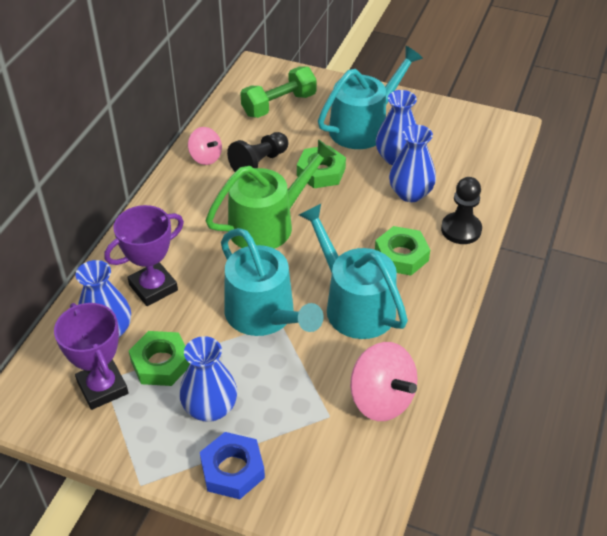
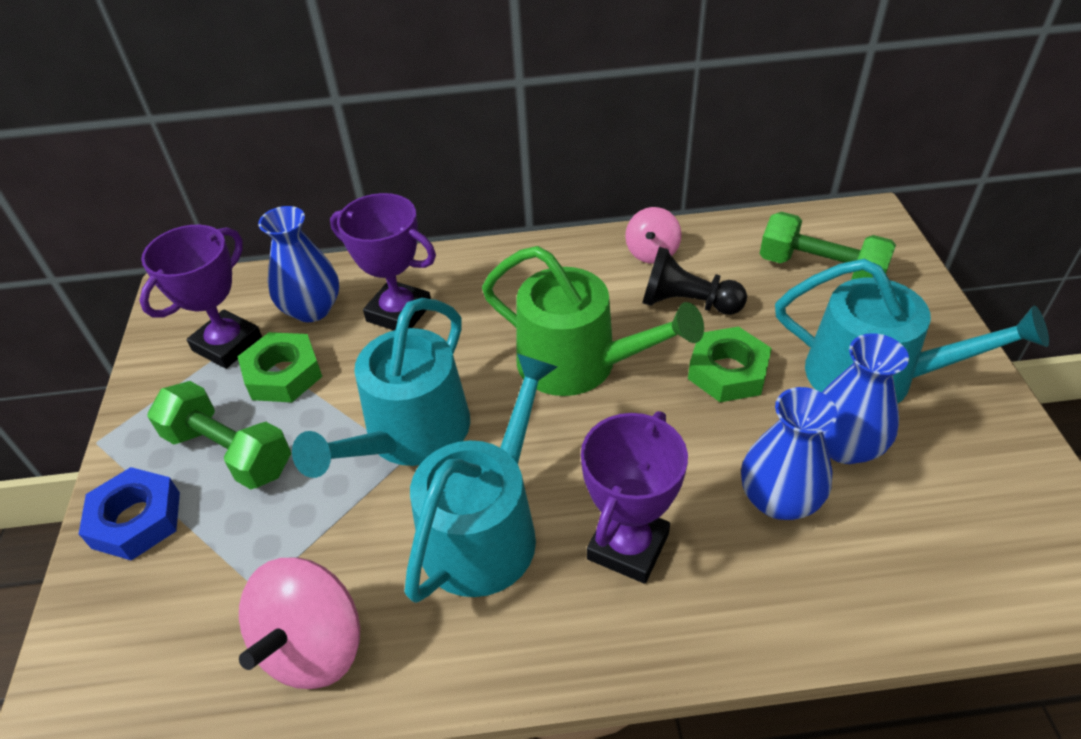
camera: 65 degrees right, 0 degrees up
(210, 408) = (229, 452): blue vase -> green dumbbell
(401, 256) = (628, 546): green nut -> purple trophy
(461, 229) = (753, 610): black pawn -> none

